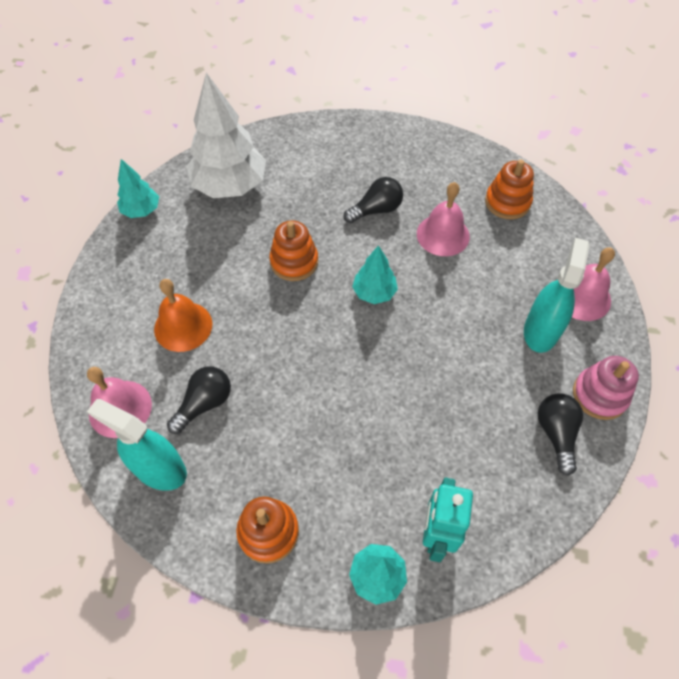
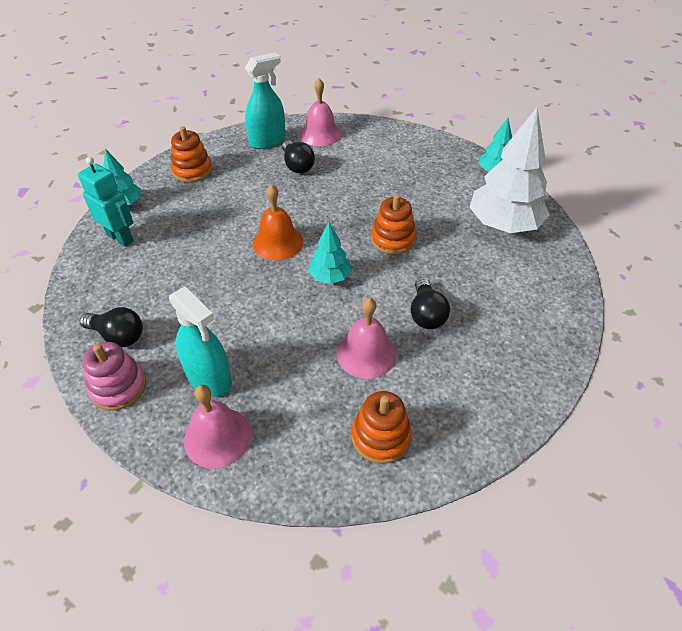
camera: 115 degrees right, 10 degrees down
(183, 326) = (366, 169): orange bell -> orange bell (278, 242)

